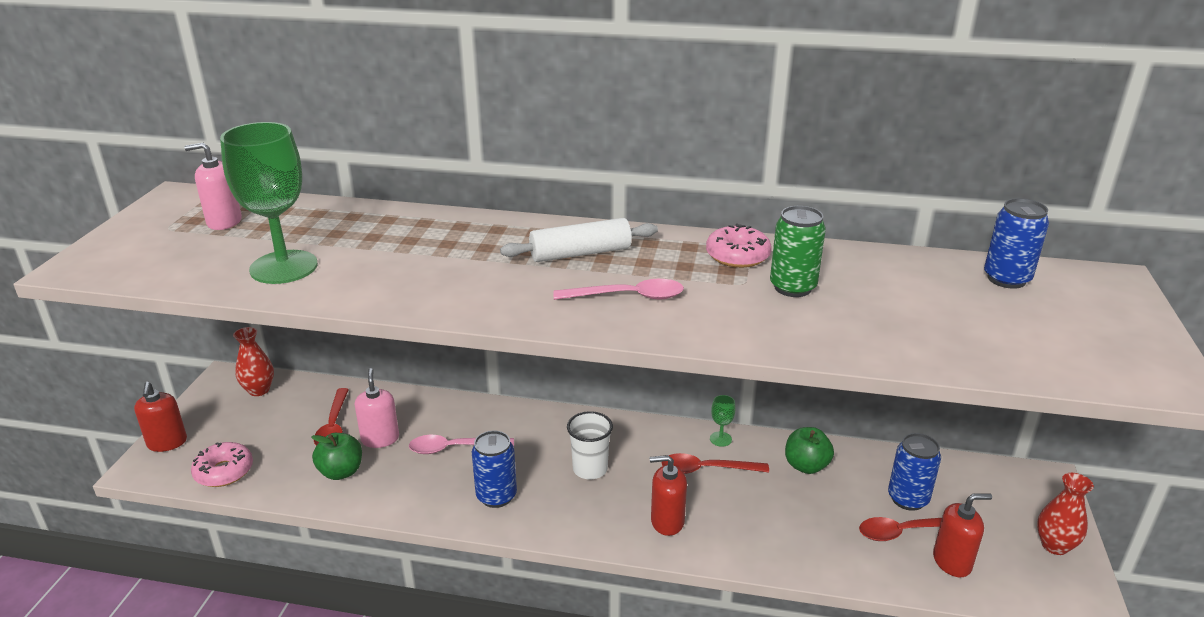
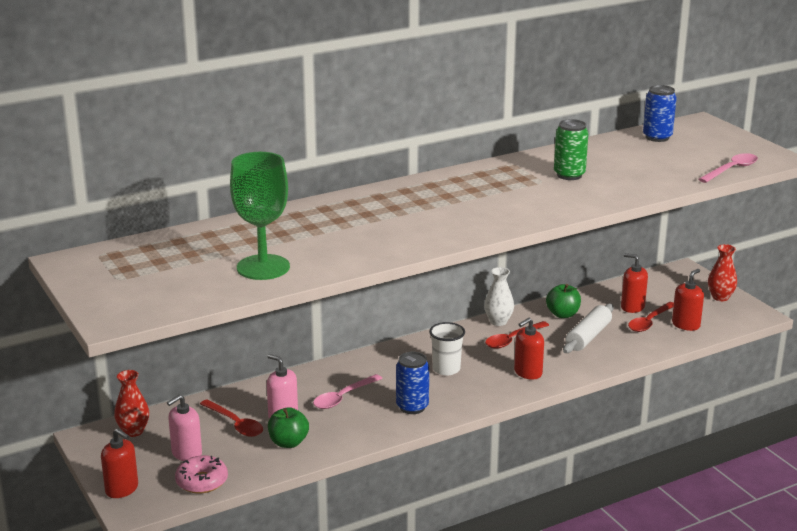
camera: 40 degrees left, 5 degrees down
(224, 222) = (153, 261): pink soap dispenser -> pink soap dispenser (186, 453)
(580, 253) = (429, 197): white rolling pin -> white rolling pin (588, 337)
(628, 297) = (497, 208): pink spoon -> pink spoon (731, 170)
(720, 439) = (498, 322): green goblet -> white vase
(737, 256) = (515, 170): pink donut -> none
(908, 499) = (632, 307): blue can -> red soap dispenser

